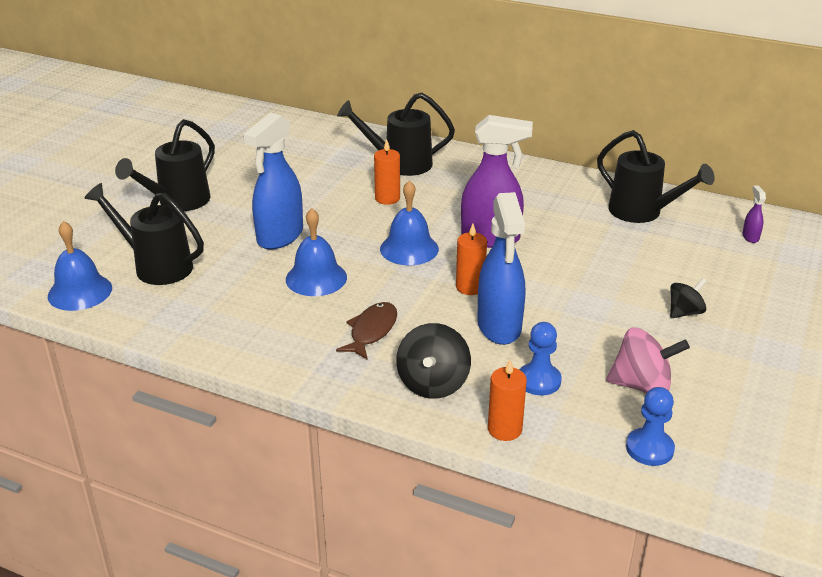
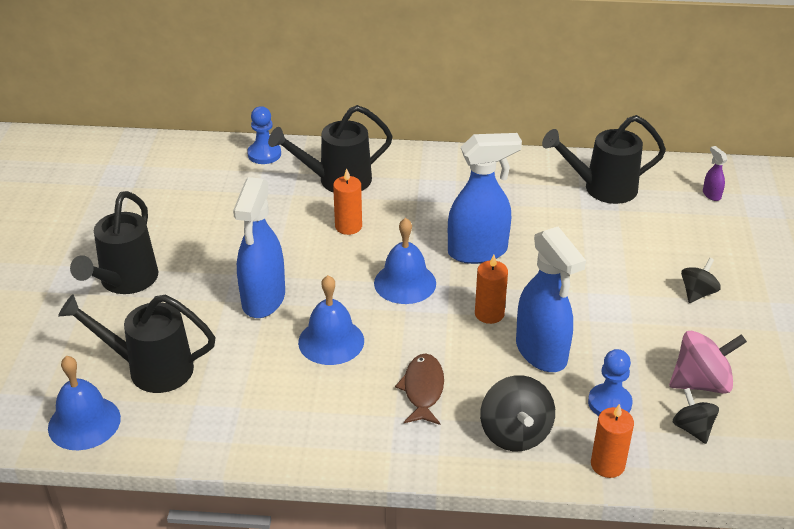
camera: 20 degrees left, 5 degrees up
(491, 238) = (478, 252): purple spray bottle -> blue spray bottle
(609, 420) = (692, 428): none -> black spinning top
(642, 212) = (602, 188): black watering can -> black watering can turned 150 degrees clockwise
(649, 448) = (741, 448): blue pawn -> blue pawn (264, 154)

